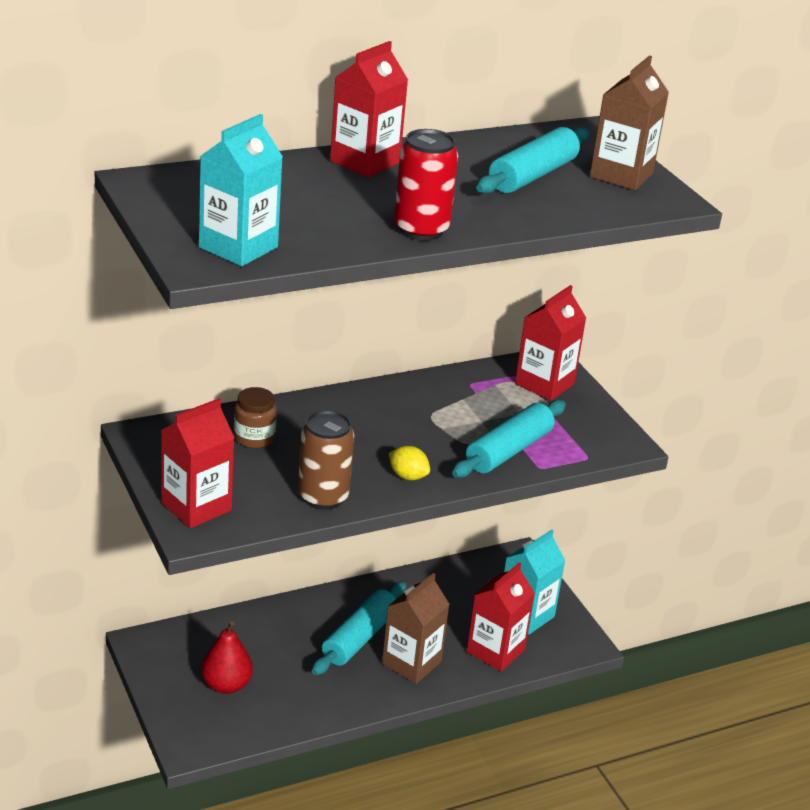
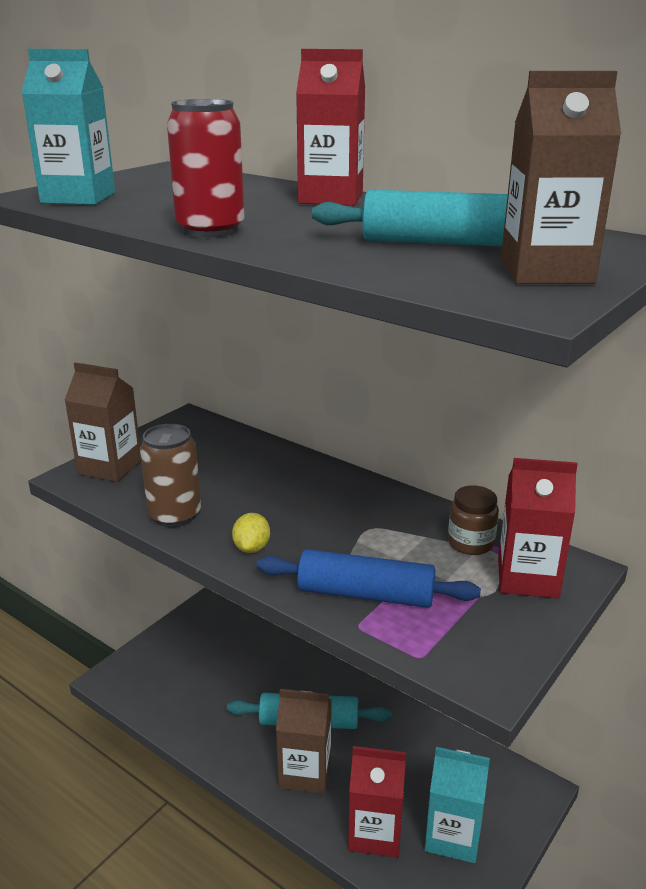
camera: 65 degrees right, 5 degrees down
(196, 507) = (110, 467): red carton -> brown carton
(226, 685) = (190, 668): red pear -> none
(254, 438) = (232, 459): brown jar -> brown jar (471, 543)
(508, 451) = (365, 594): turquoise rolling pin -> blue rolling pin

